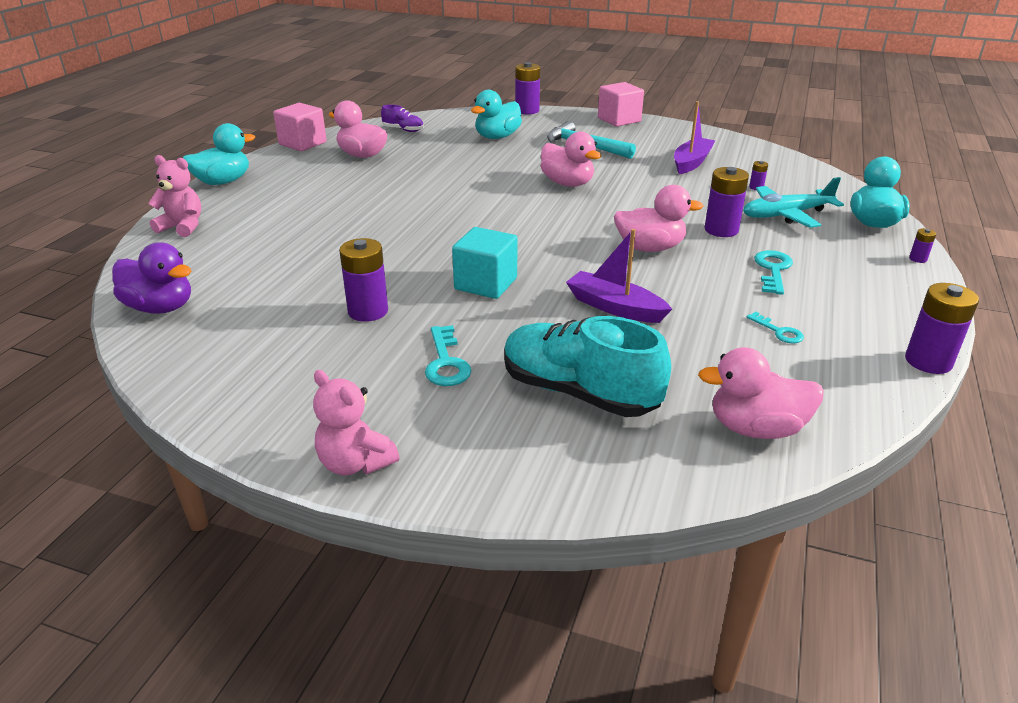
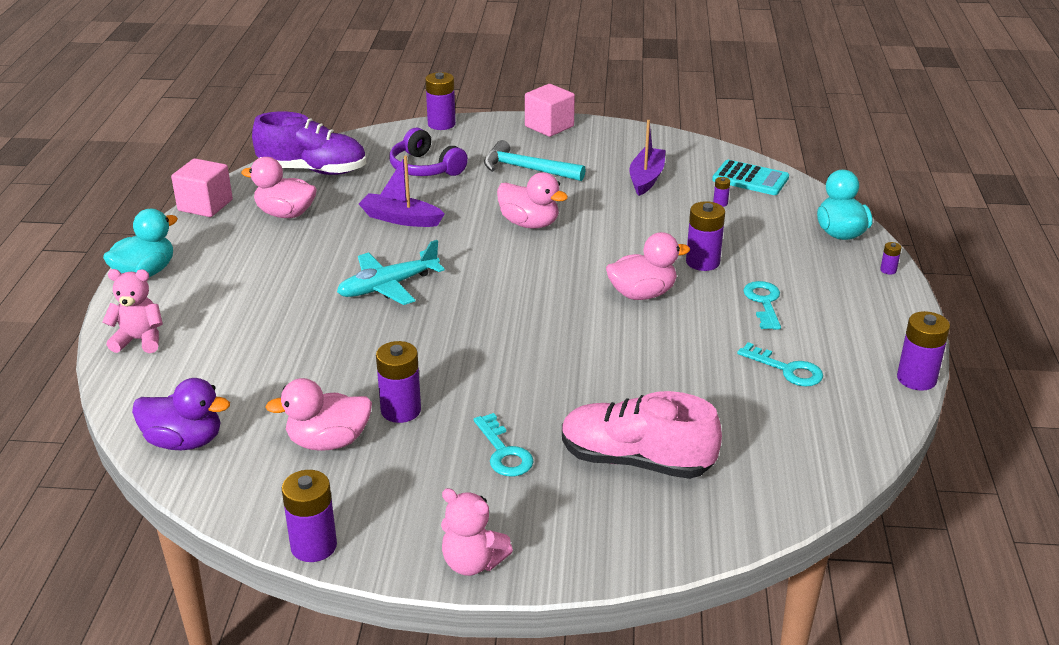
camera: 15 degrees left, 0 degrees up
(210, 417) = (314, 546): none -> purple battery
(403, 130) = (313, 170): purple shoe -> purple shoe, size x2.13
(486, 284) = (501, 361): turquoise cube -> none
(497, 137) = (425, 168): turquoise duck -> purple headphones
(579, 392) = (636, 461): turquoise shoe -> pink shoe
(614, 307) = (634, 367): purple boat -> purple boat (400, 219)
(756, 428) = (794, 468): pink duck -> pink duck (328, 442)
(778, 331) = (787, 369): turquoise key -> turquoise key, size x1.56
(786, 215) = (758, 235): turquoise plane -> turquoise plane (388, 286)
(792, 172) = (750, 179): none -> turquoise calculator

